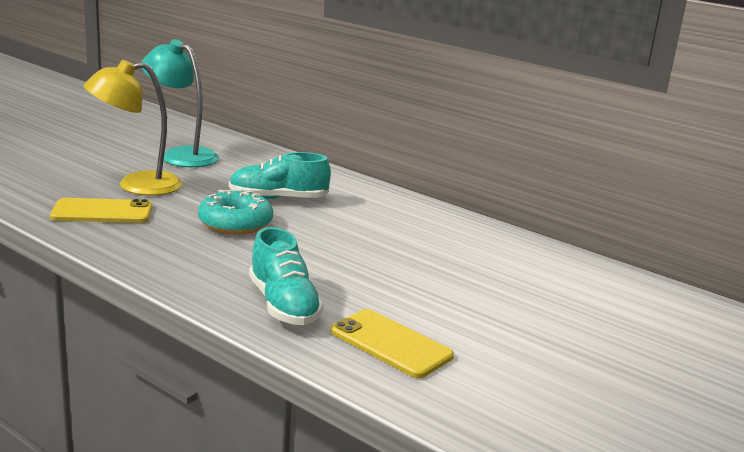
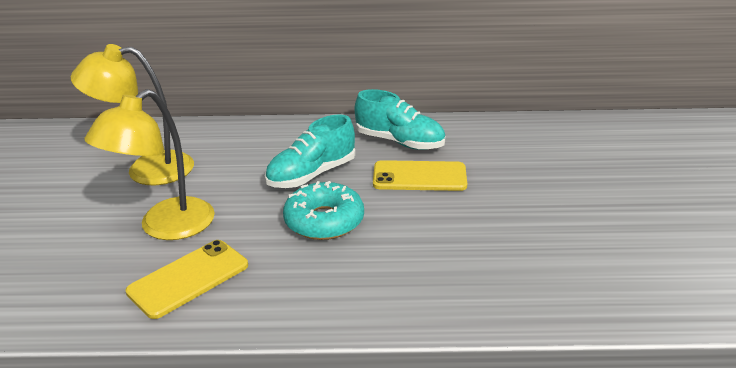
camera: 35 degrees left, 10 degrees up
(181, 155) = (147, 169): turquoise lamp -> yellow lamp
(283, 305) = (502, 284): turquoise shoe -> turquoise shoe (400, 142)
(391, 344) = (620, 271): yellow phone -> yellow phone (419, 176)

